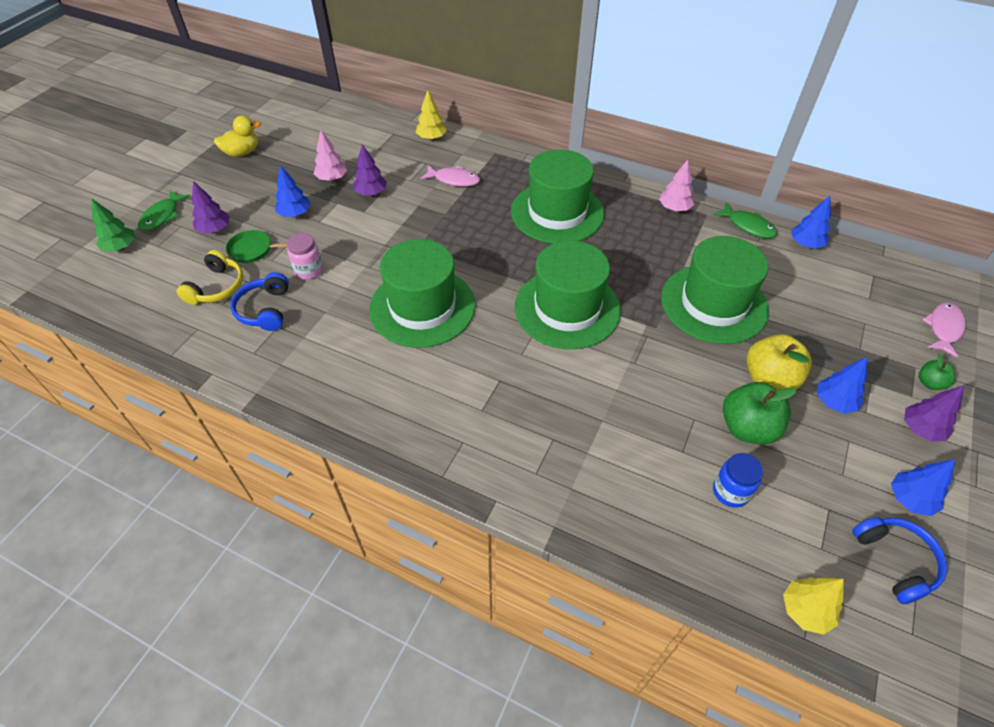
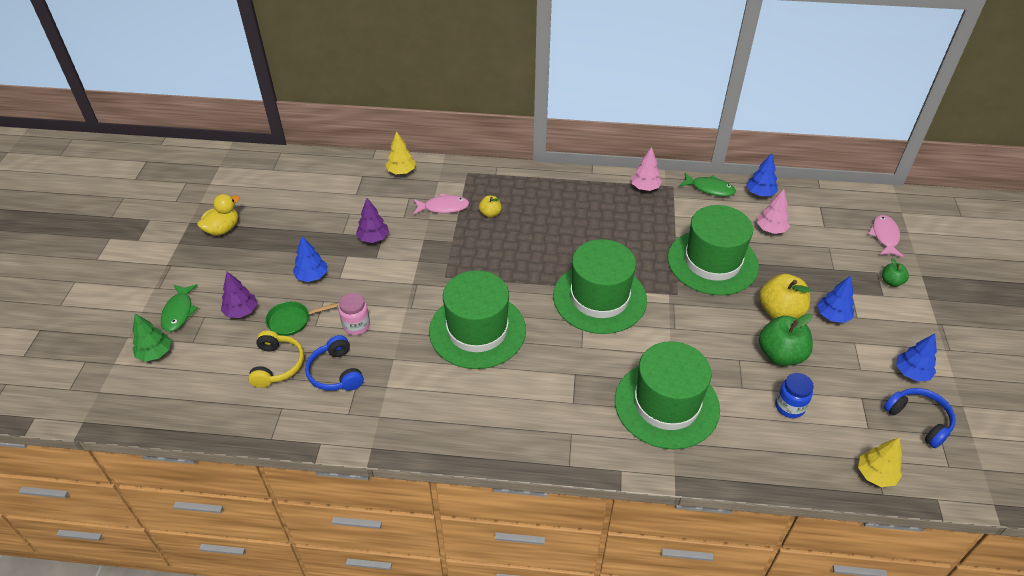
camera: 20 degrees left, 5 degrees down
(332, 178) = (328, 233): pink tree -> pink tree (771, 229)
(497, 196) = (490, 214): none -> yellow apple
(557, 212) = (550, 215): green hat -> green hat (666, 404)
(921, 429) = (899, 319): purple tree -> none

